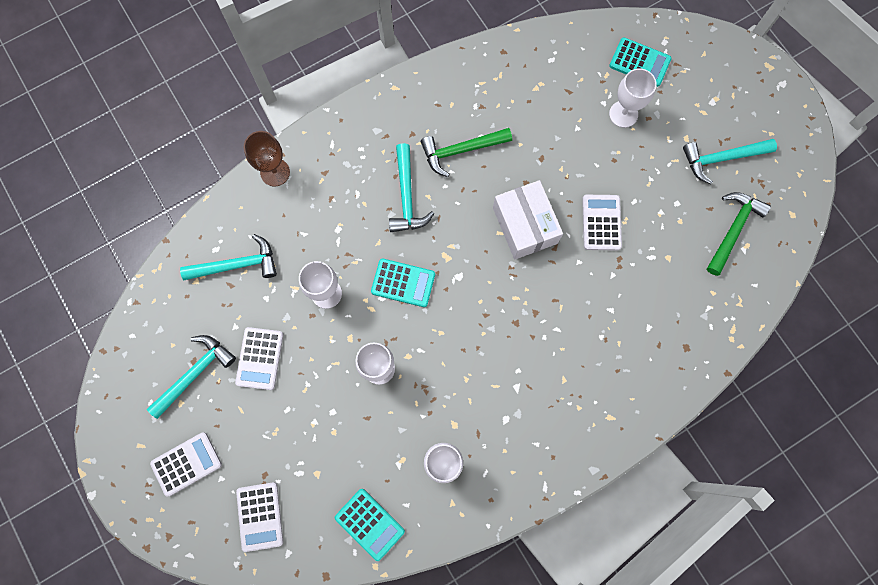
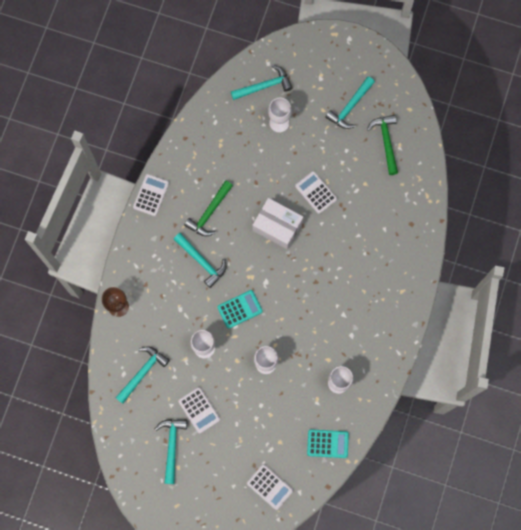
camera: 40 degrees left, 0 degrees up
(186, 464) = (209, 494): white calculator -> white calculator (151, 195)
(639, 62) = (264, 86): turquoise calculator -> turquoise hammer

